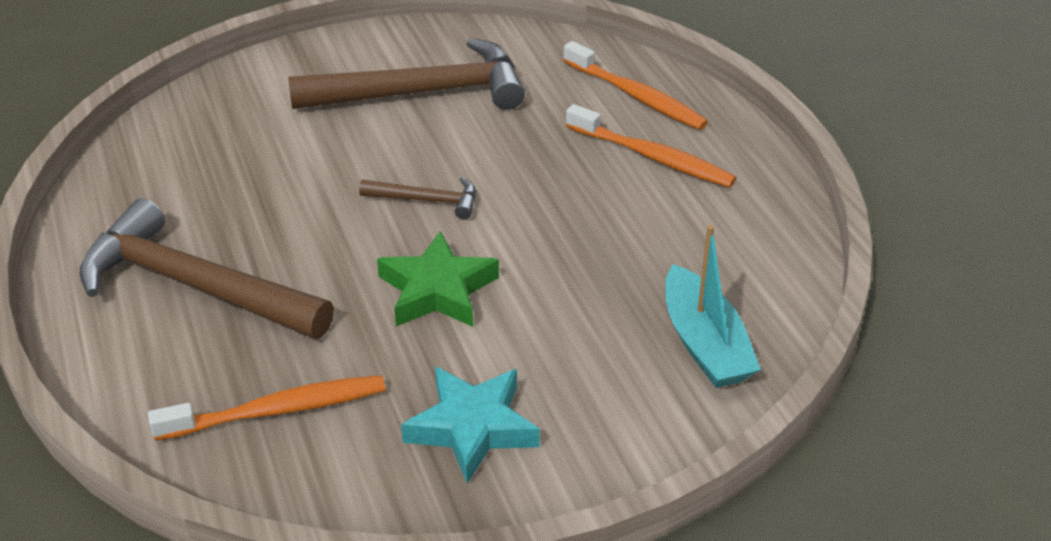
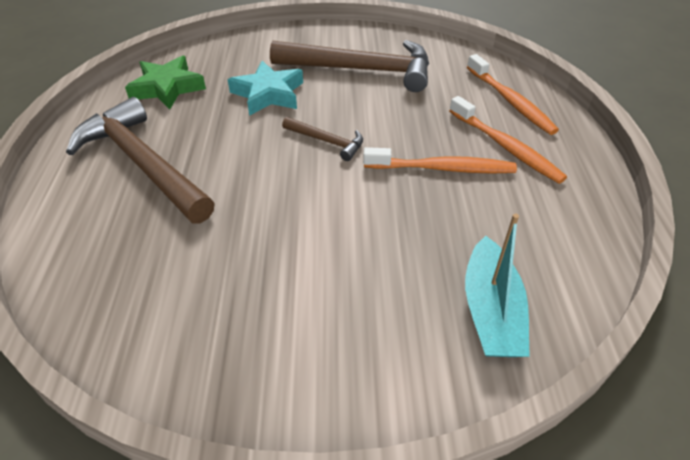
camera: 20 degrees right, 5 degrees up
(277, 410) = (137, 271): orange toothbrush -> orange toothbrush (442, 168)
(437, 290) = (300, 209): green star -> green star (167, 88)
(472, 428) = (268, 331): turquoise star -> turquoise star (268, 94)

